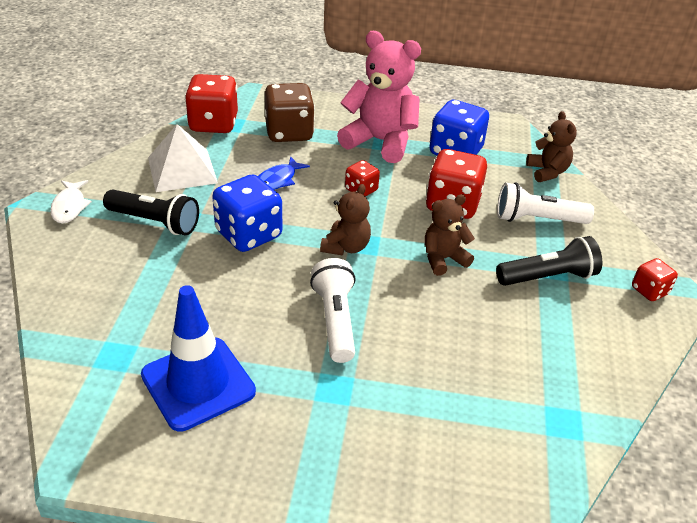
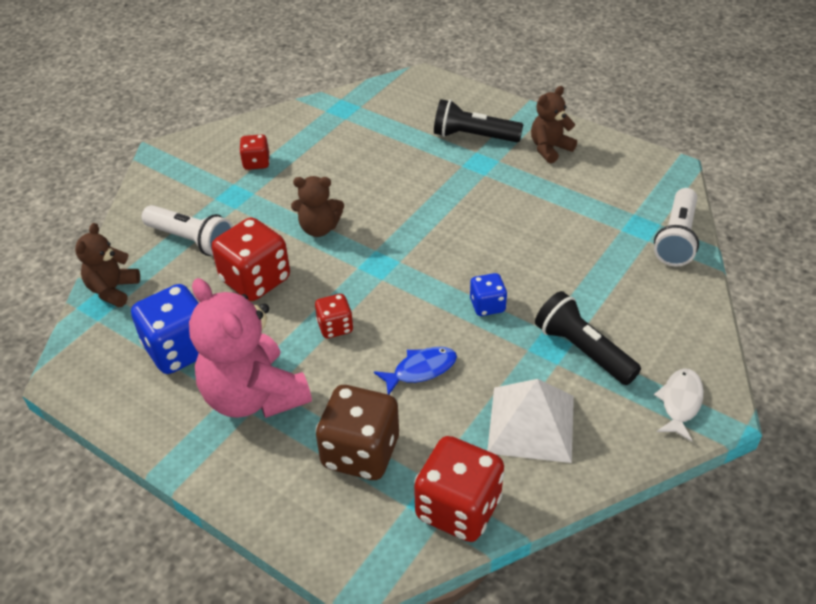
camera: 150 degrees left, 5 degrees up
(198, 383) = (579, 190): blue traffic cone -> none
(249, 234) = (487, 305): blue dice -> blue dice, size x0.54
(335, 320) = (451, 205): white flashlight -> white flashlight (676, 238)
(346, 247) = (399, 265): brown teddy bear -> brown teddy bear (550, 149)
(548, 277) = (246, 189): black flashlight -> black flashlight (473, 136)
(649, 291) = (181, 158): red dice -> red dice (256, 163)

